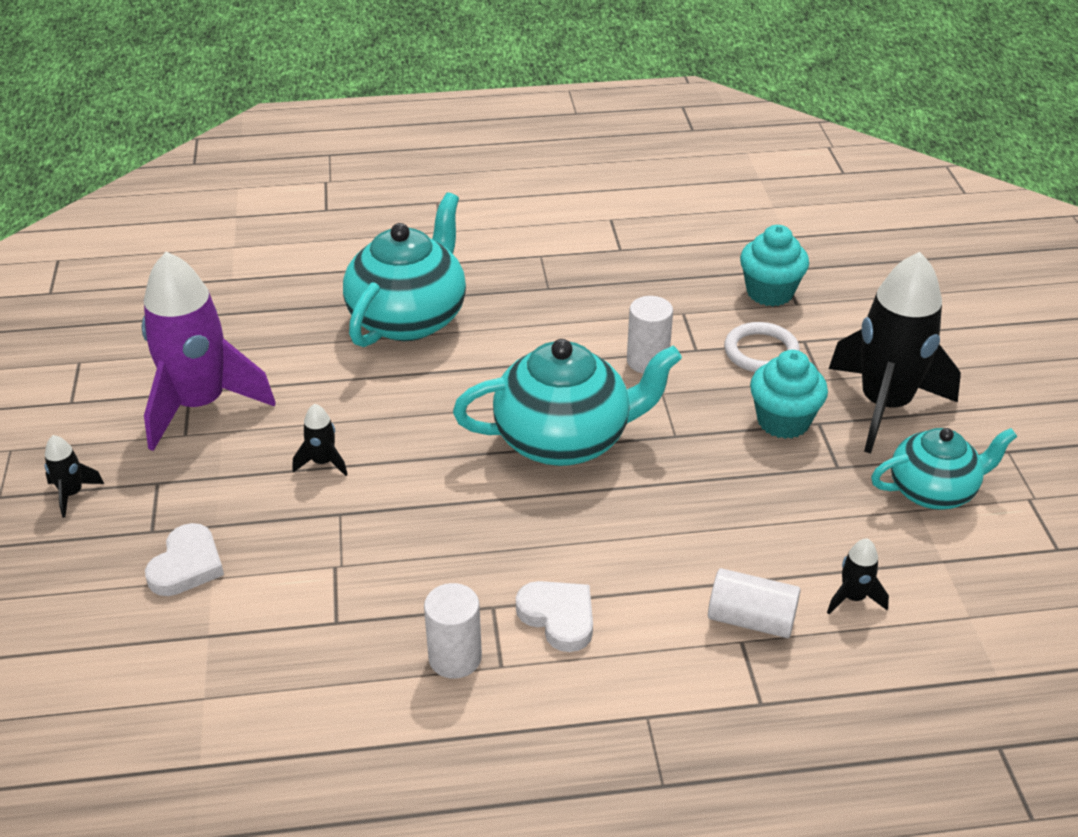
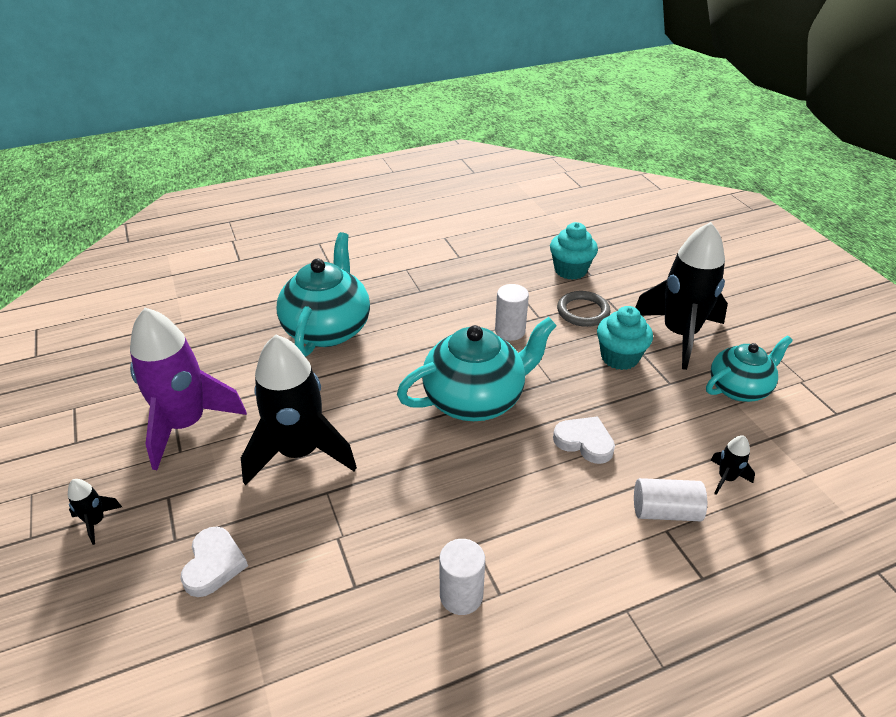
camera: 15 degrees left, 0 degrees up
(323, 462) = (299, 452): black rocket -> black rocket, size x2.48
(558, 617) = (527, 542): white heart -> white heart (584, 442)
(761, 352) = (583, 311): white ring -> grey ring

